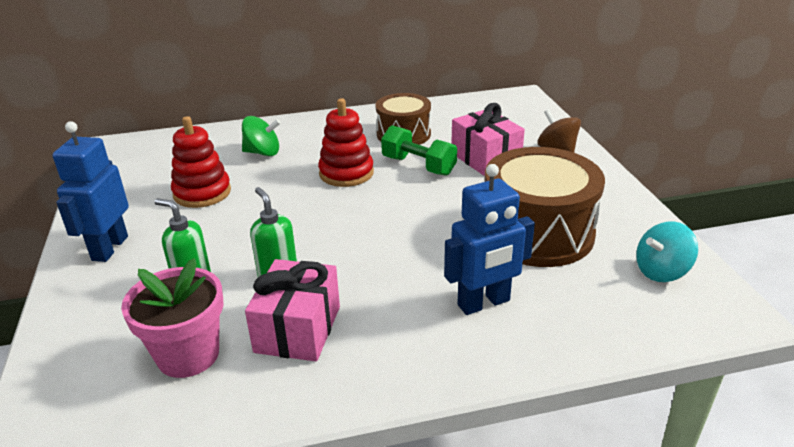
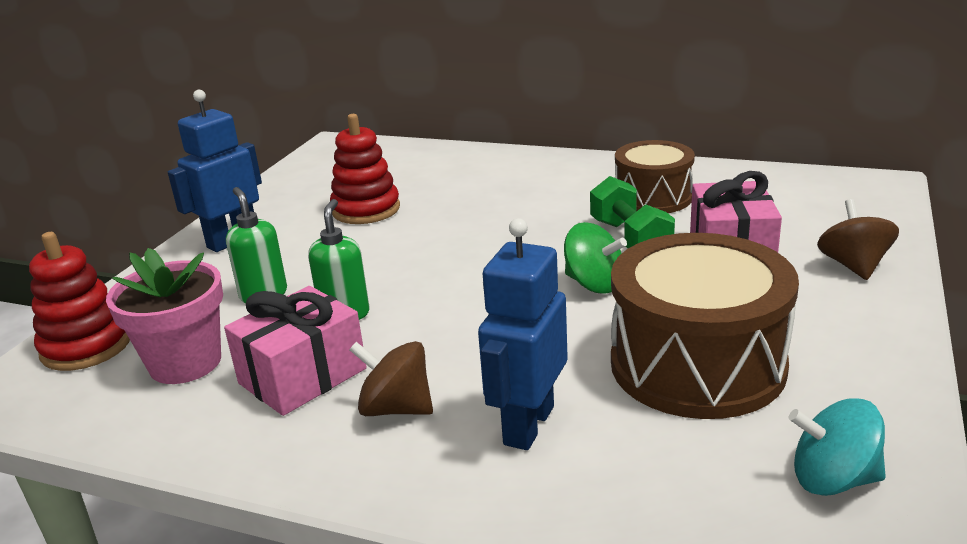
camera: 35 degrees right, 5 degrees down
(263, 153) = (469, 182): green spinning top -> green spinning top (594, 284)
(346, 173) = (534, 226): red stacking toy -> red stacking toy (86, 346)
(391, 325) = (396, 408): none -> brown spinning top
(484, 303) = (528, 425): blue robot -> blue robot turned 105 degrees clockwise

